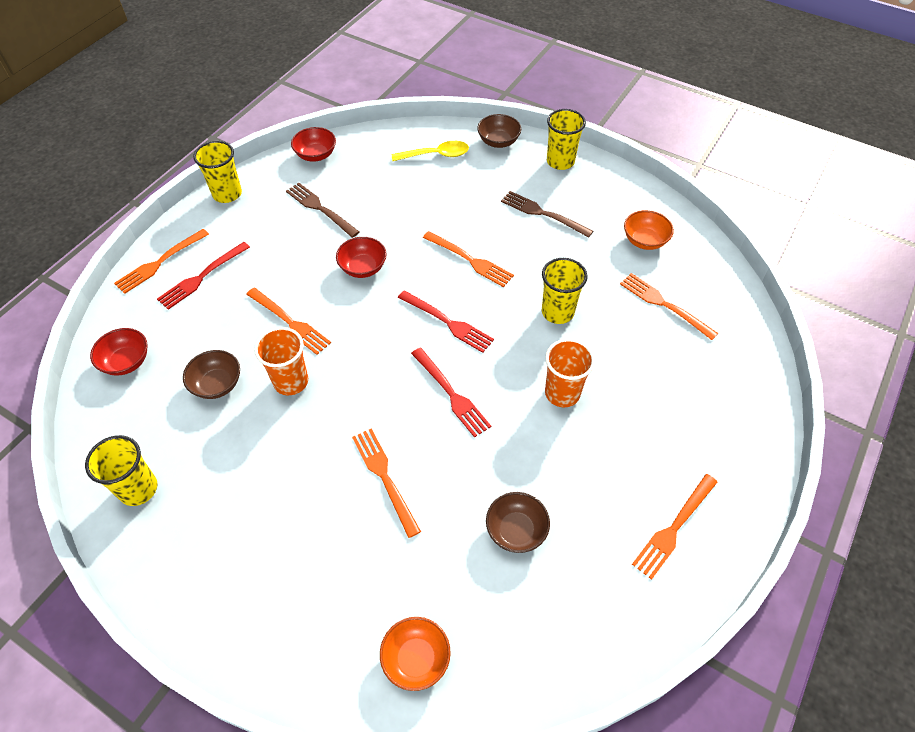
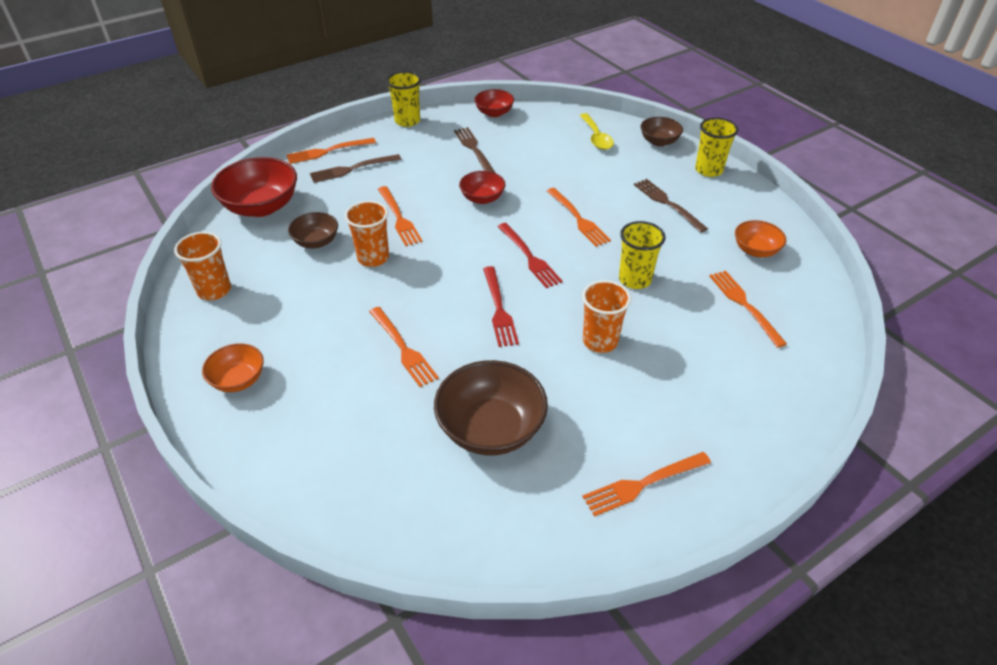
camera: 25 degrees right, 10 degrees down
(126, 362) = (261, 207): red bowl -> red bowl, size x1.76
(138, 489) = (214, 290): yellow cup -> orange cup
(201, 277) = (352, 169): red fork -> brown fork
(384, 477) = (403, 348): orange fork -> orange fork turned 150 degrees clockwise
(416, 658) = (343, 489): orange bowl -> orange bowl (238, 380)
(436, 155) = (596, 137): yellow spoon -> yellow spoon turned 60 degrees clockwise
(516, 530) = (491, 429): brown bowl -> brown bowl, size x1.76

